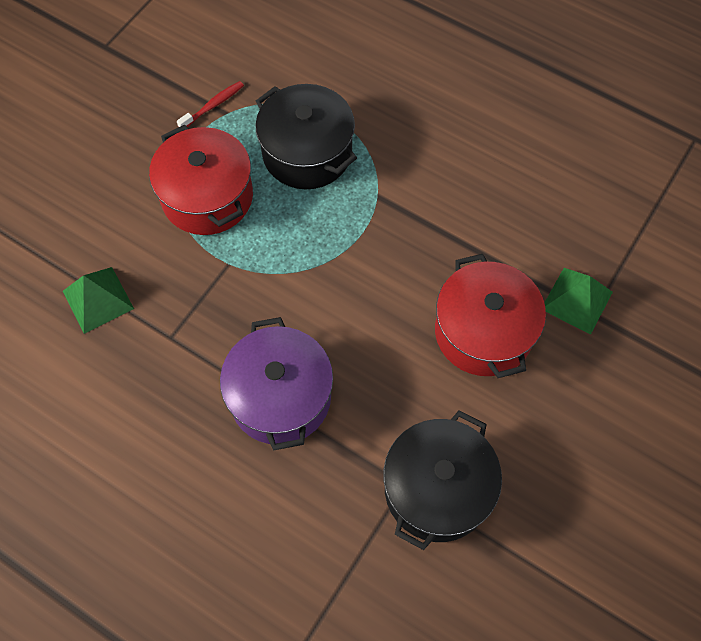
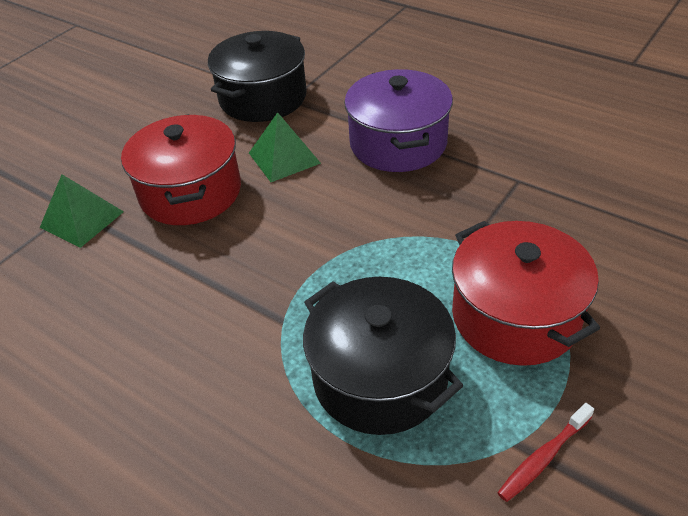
camera: 175 degrees left, 20 degrees down
(98, 299) = (613, 208): green pyramid -> green pyramid (284, 158)

